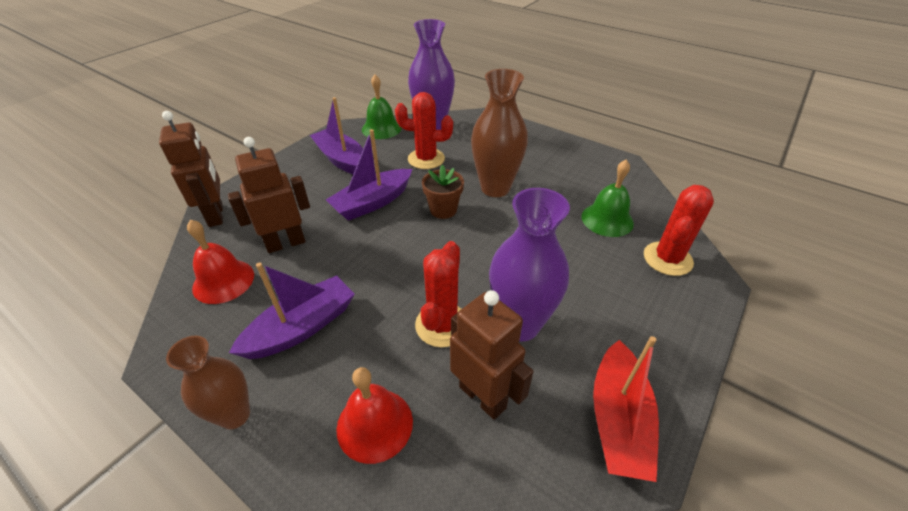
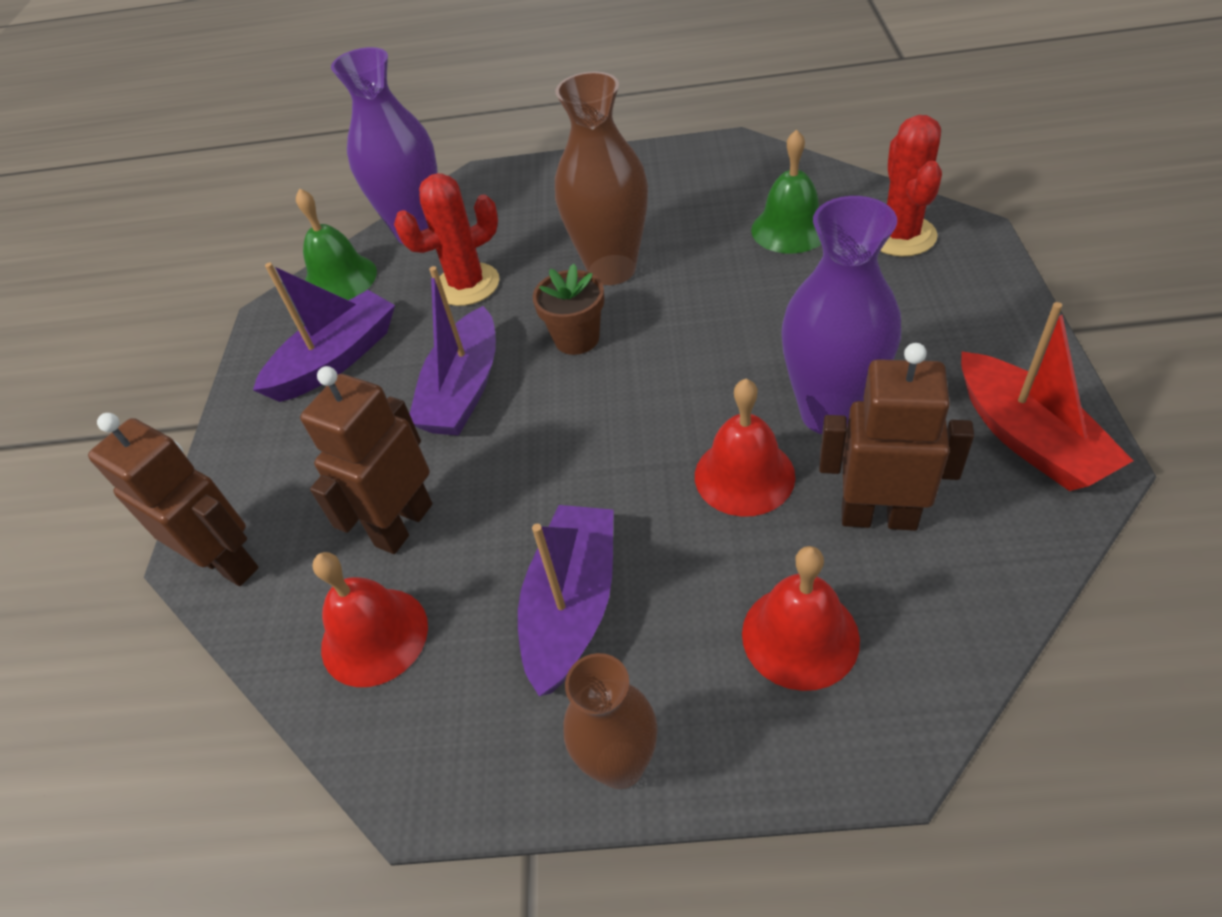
camera: 30 degrees left, 5 degrees up
(342, 160) = (336, 360): purple boat -> purple boat turned 120 degrees clockwise
(442, 325) = (744, 475): red cactus -> red bell

